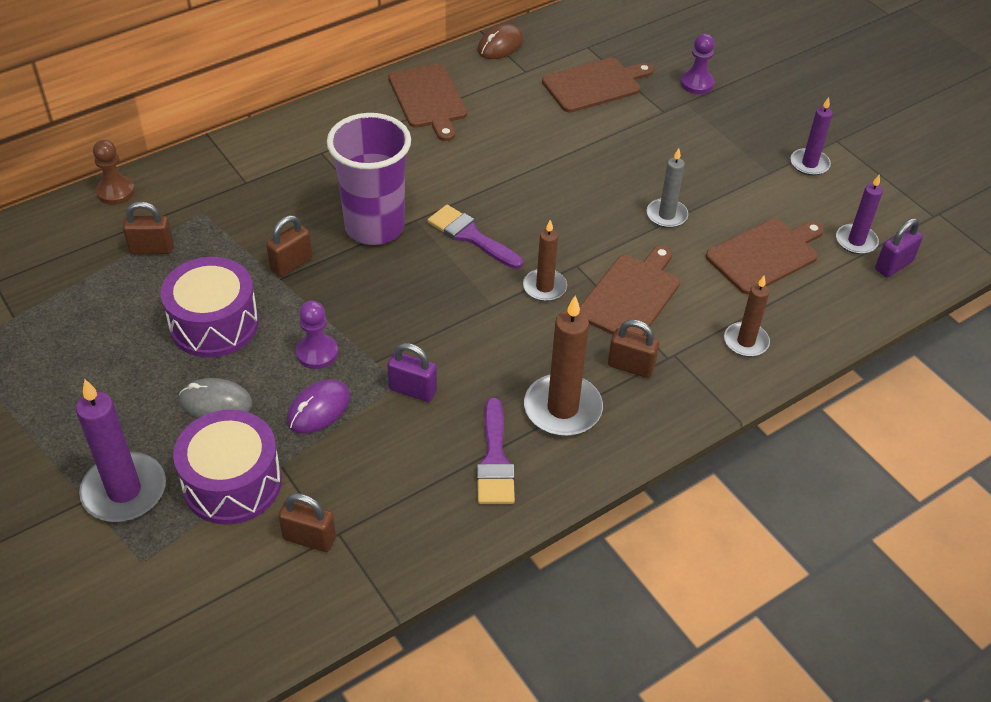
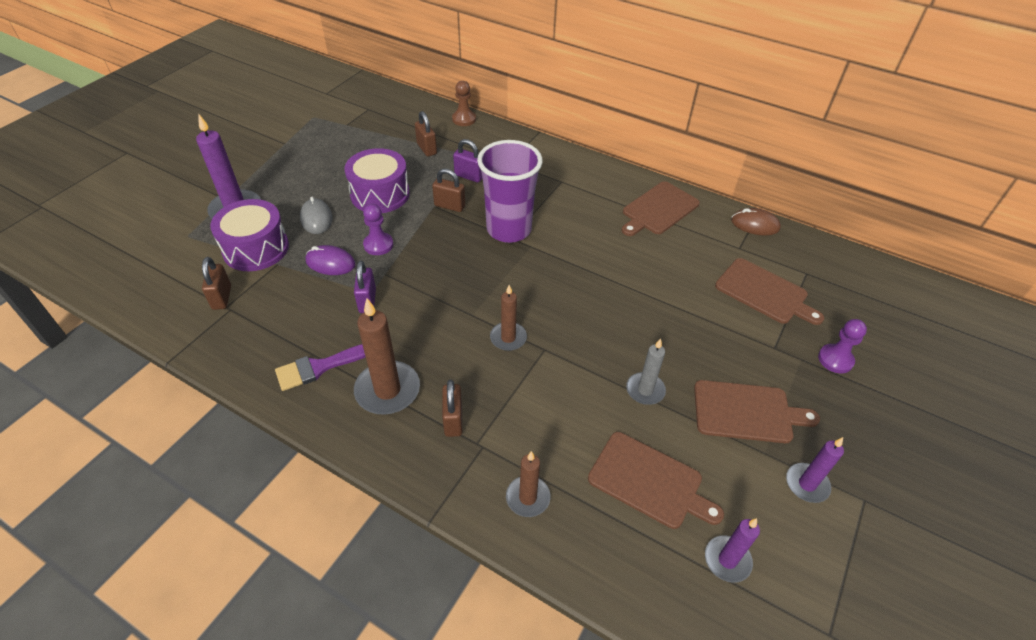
camera: 65 degrees right, 0 degrees up
(470, 236) = (534, 279): purple brush -> none
(631, 295) = (533, 395): brown cutting board -> brown cutting board (747, 412)
(893, 265) = (717, 609): purple padlock -> purple padlock (469, 176)

